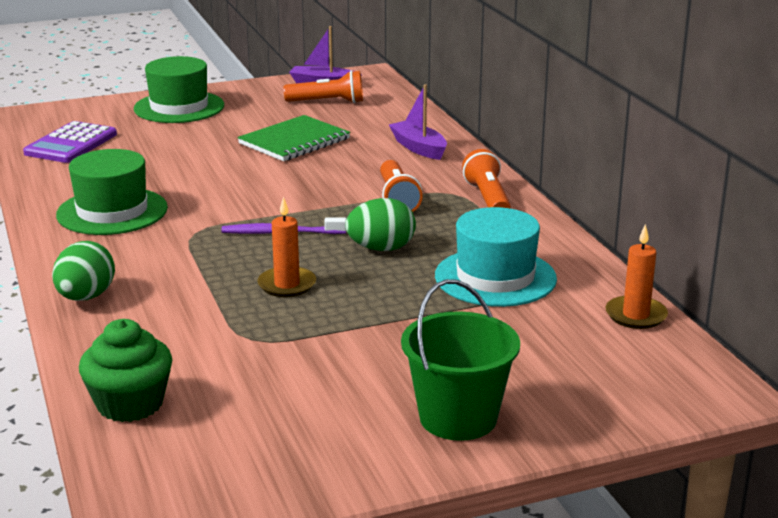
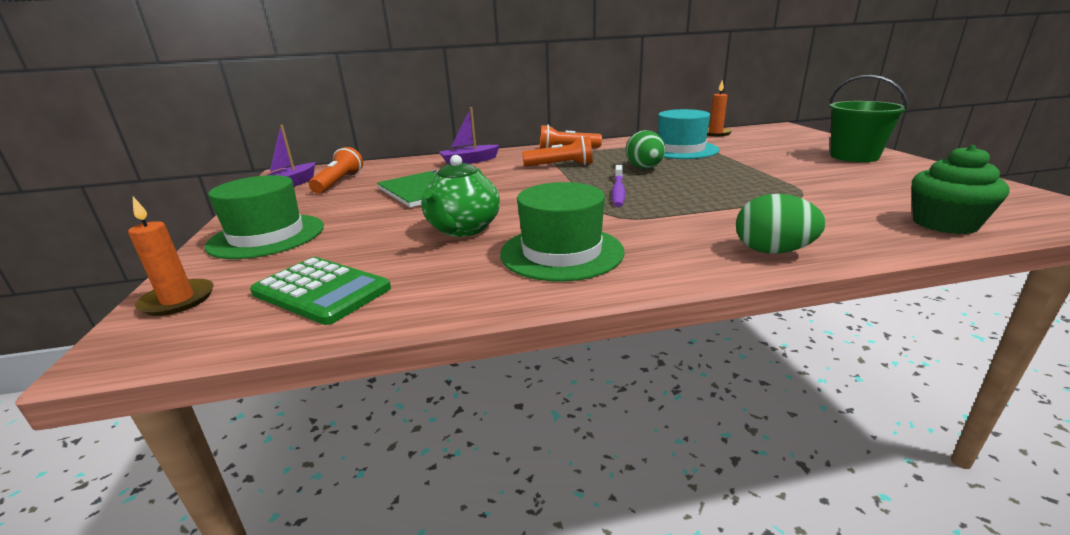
camera: 80 degrees left, 0 degrees up
(71, 144) = (321, 291): purple calculator -> green calculator
(176, 171) = (463, 229): none -> green teapot
(287, 285) = (710, 188): orange candle -> orange candle (178, 300)

